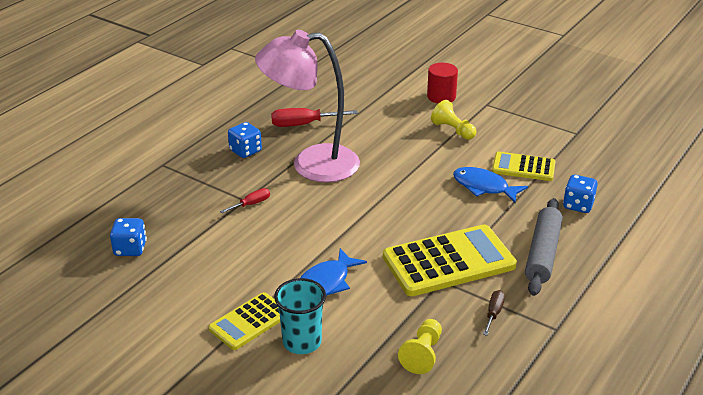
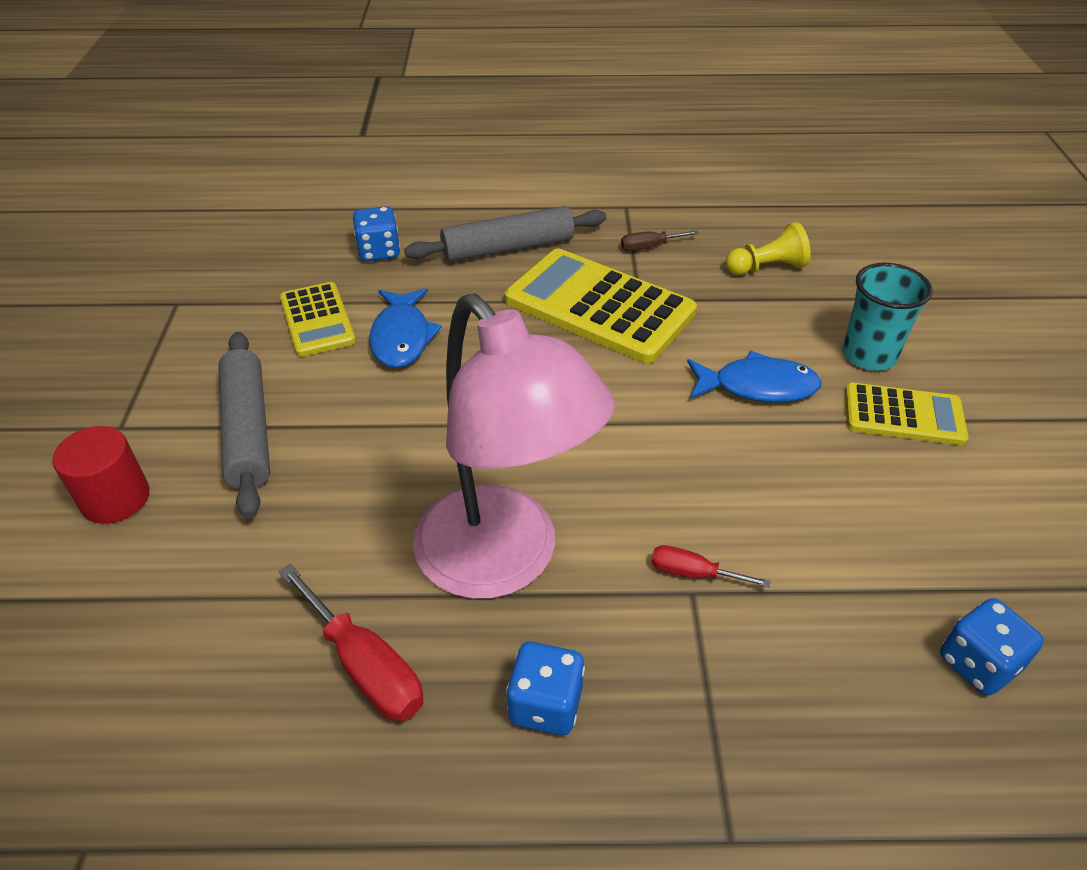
camera: 125 degrees left, 10 degrees up
(453, 130) = (247, 431): yellow pawn -> grey rolling pin

